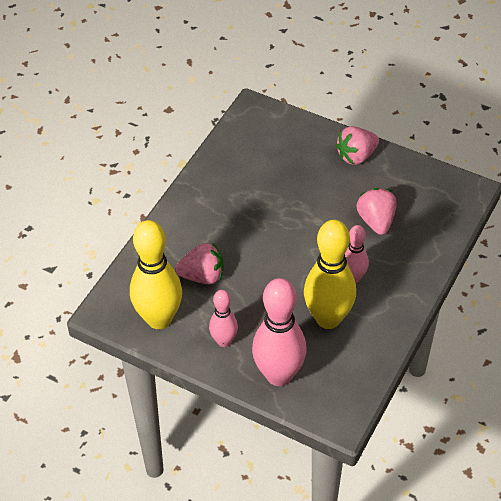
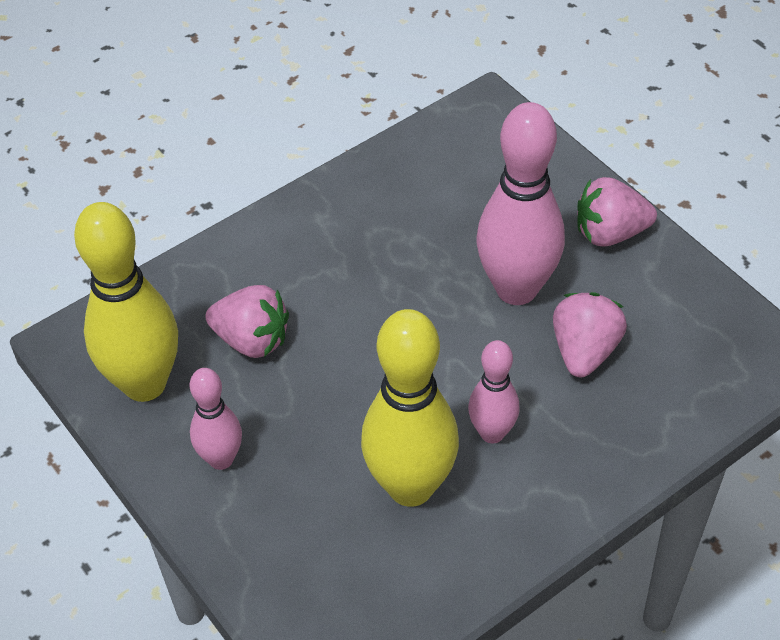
camera: 25 degrees right, 0 degrees up
(279, 375) = (274, 552): pink bowling pin -> pink bowling pin (516, 289)

